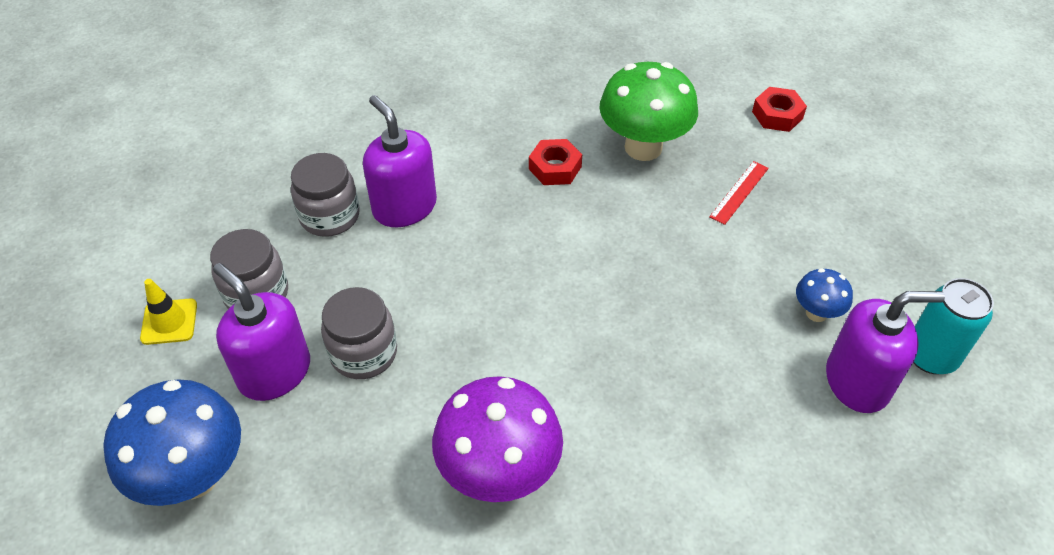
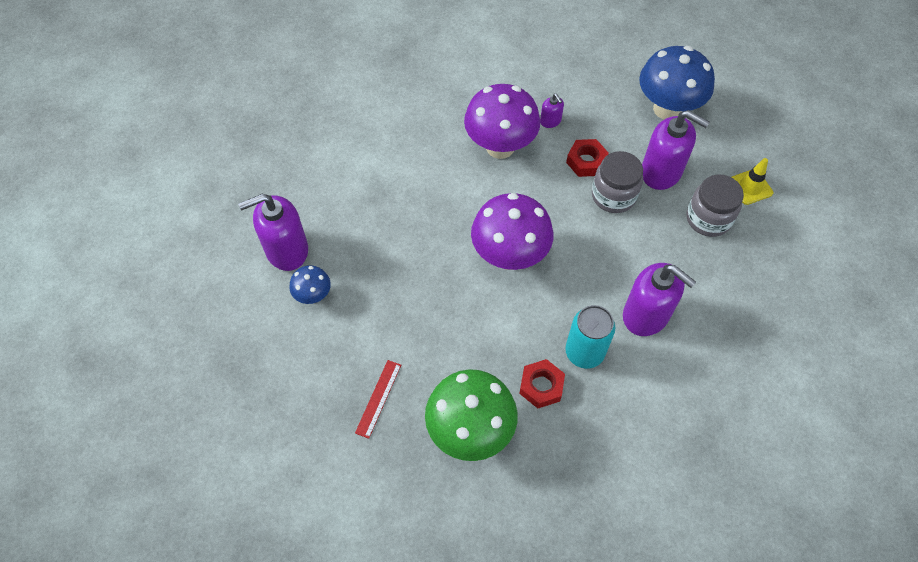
camera: 165 degrees right, 10 degrees up
(330, 216) = (698, 292): grey jar -> none
(397, 502) = (550, 121): none -> purple soap dispenser
(542, 305) = (509, 256): none -> purple mushroom
(777, 115) = (349, 509): red nut -> red nut (586, 161)
(930, 356) = (234, 280): turquoise can -> turquoise can (584, 352)

